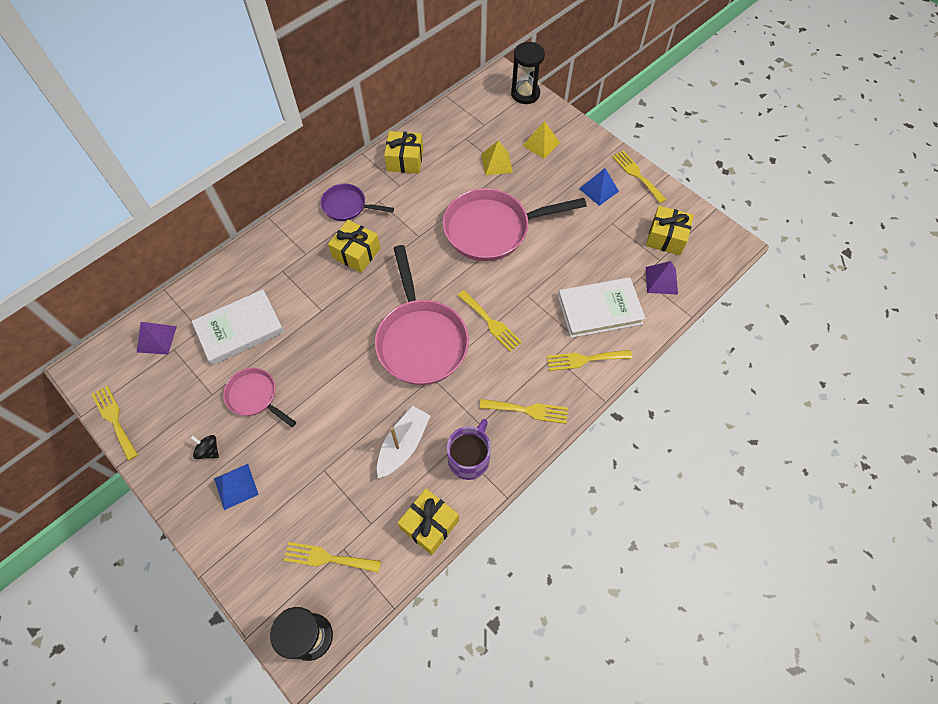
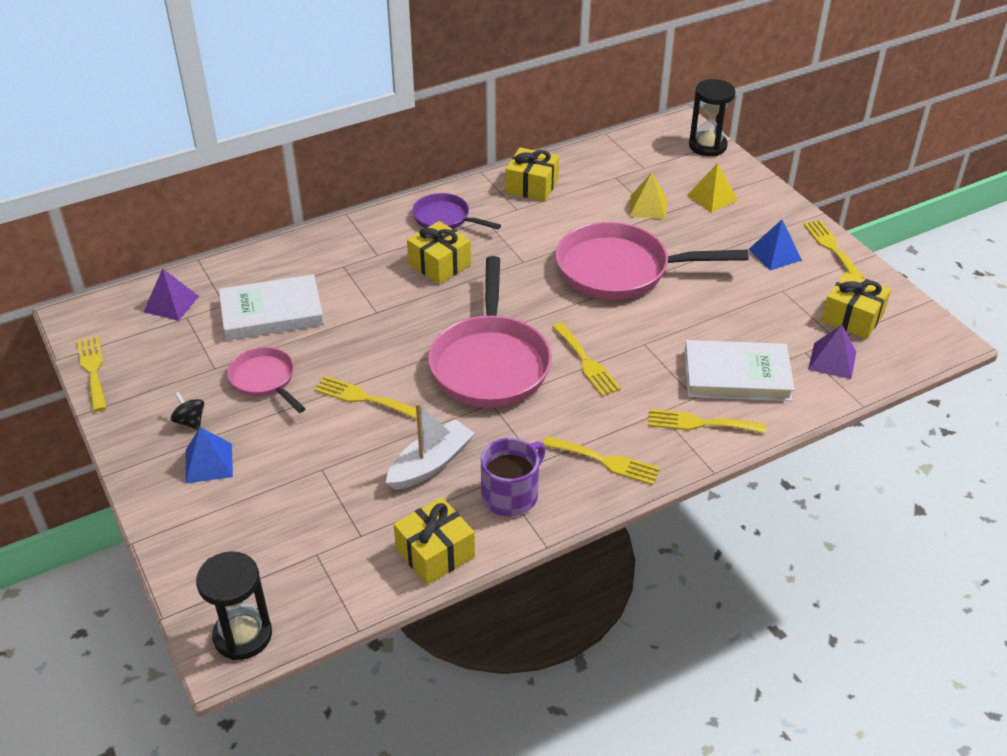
camera: 15 degrees right, 20 degrees down
(327, 558) = (293, 559): yellow fork -> yellow fork (363, 398)

